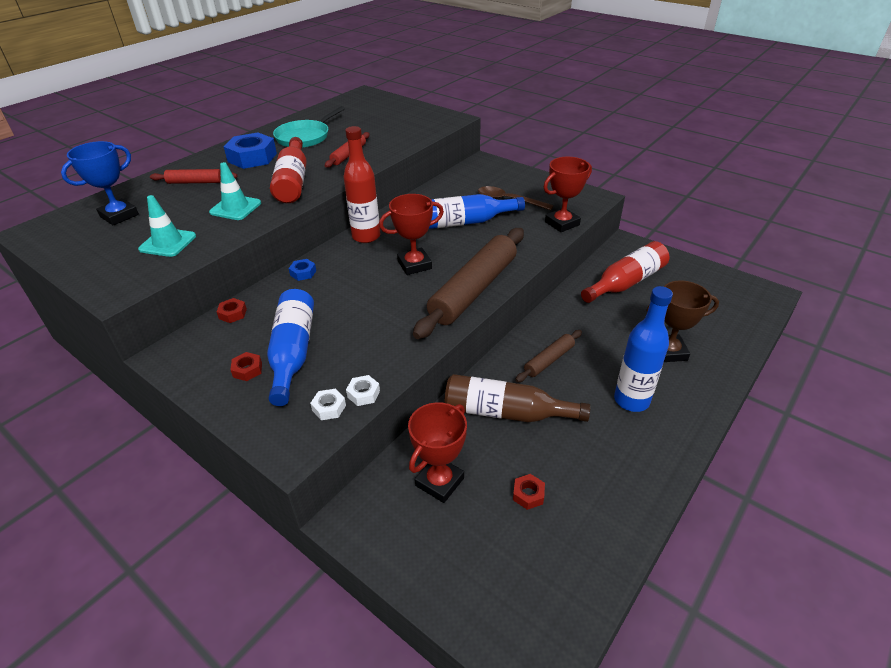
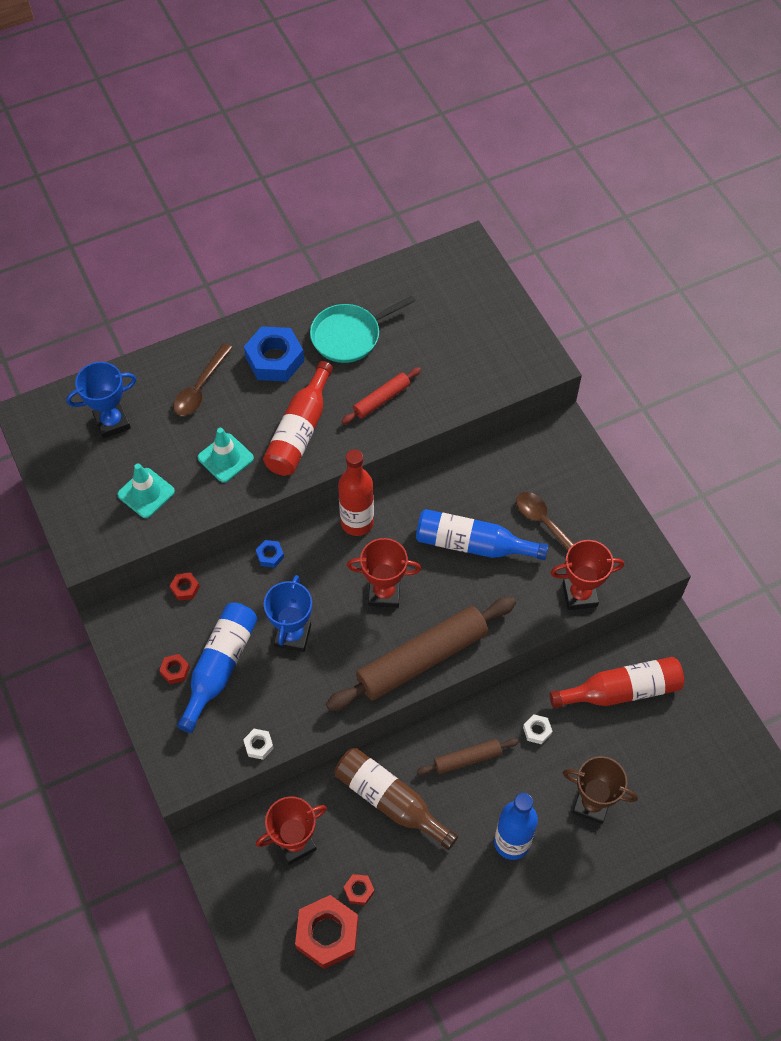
camera: 25 degrees right, 20 degrees up
(195, 182) = (200, 387): red rolling pin -> brown spoon
(329, 408) = (225, 747): white nut -> white nut (537, 730)
(351, 311) = (292, 635): none -> blue trophy
(523, 548) = (327, 934): none -> red nut

